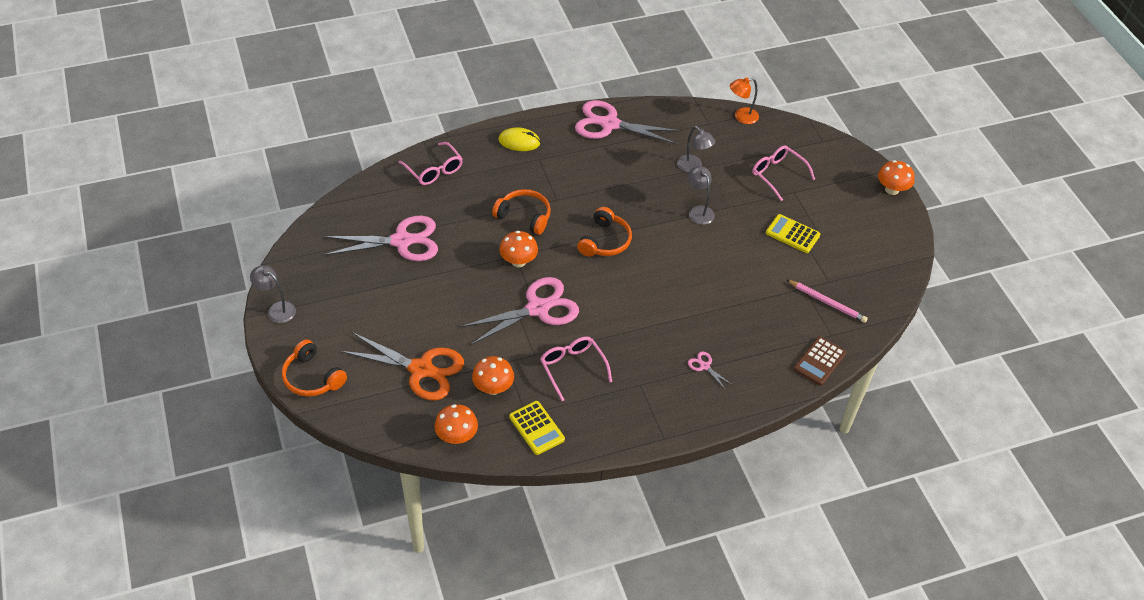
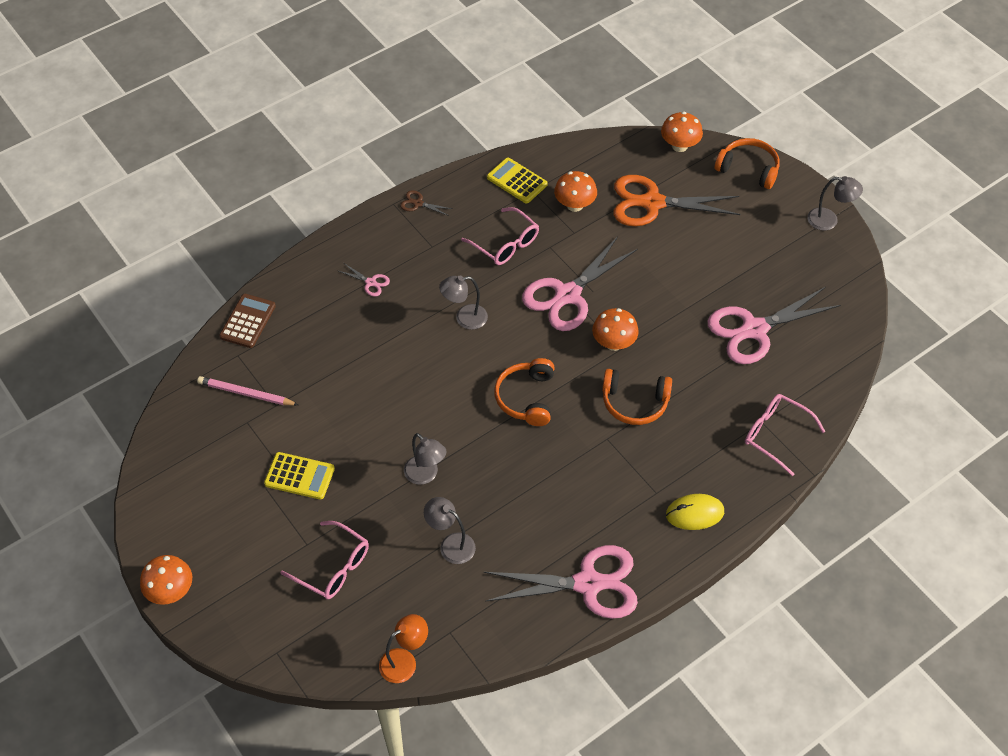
camera: 165 degrees right, 5 degrees up
(456, 436) = (586, 155): orange mushroom -> orange mushroom (679, 146)
(632, 313) = (464, 318): none -> grey lamp
(640, 431) = (418, 203): none -> brown scissors

